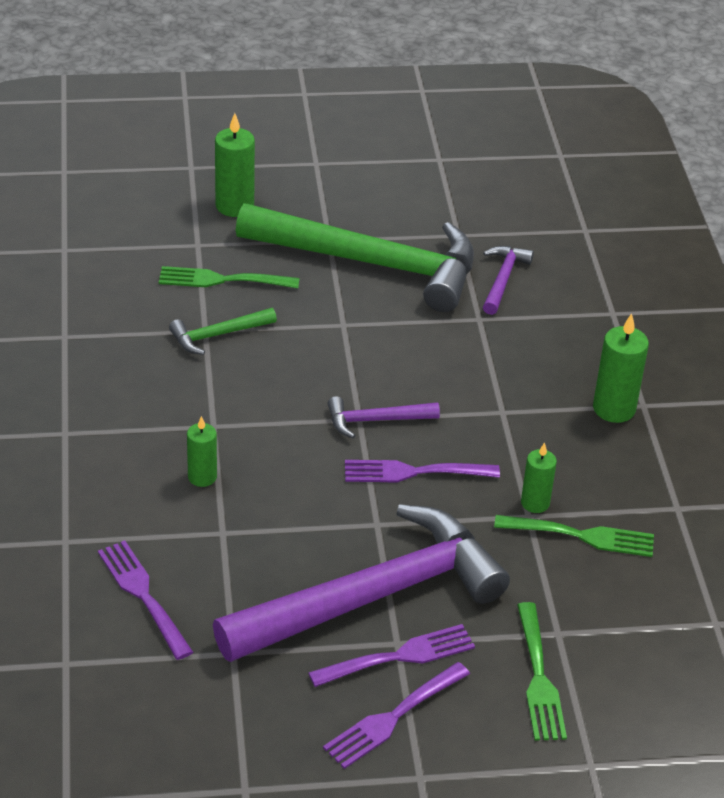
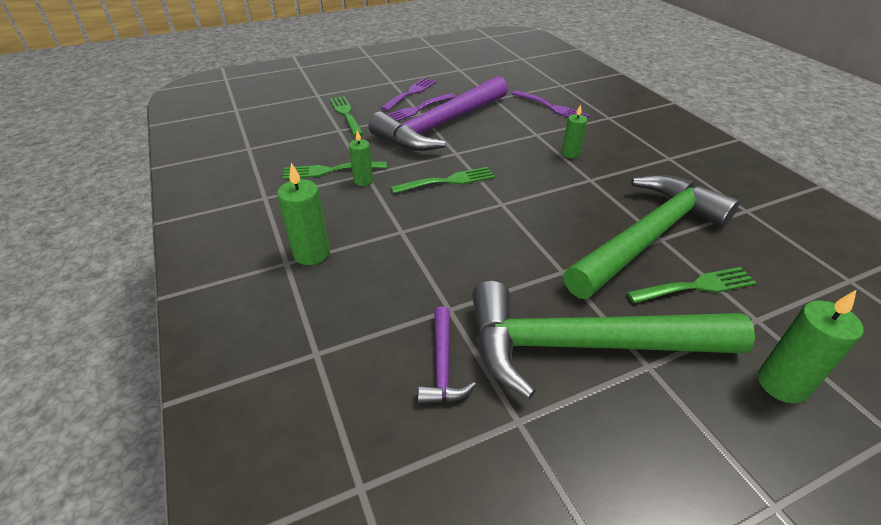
camera: 165 degrees right, 0 degrees up
(218, 335) = (648, 237): green hammer -> green hammer, size x2.41
(375, 420) = (490, 205): purple hammer -> none
(413, 472) = (448, 181): purple fork -> green fork

